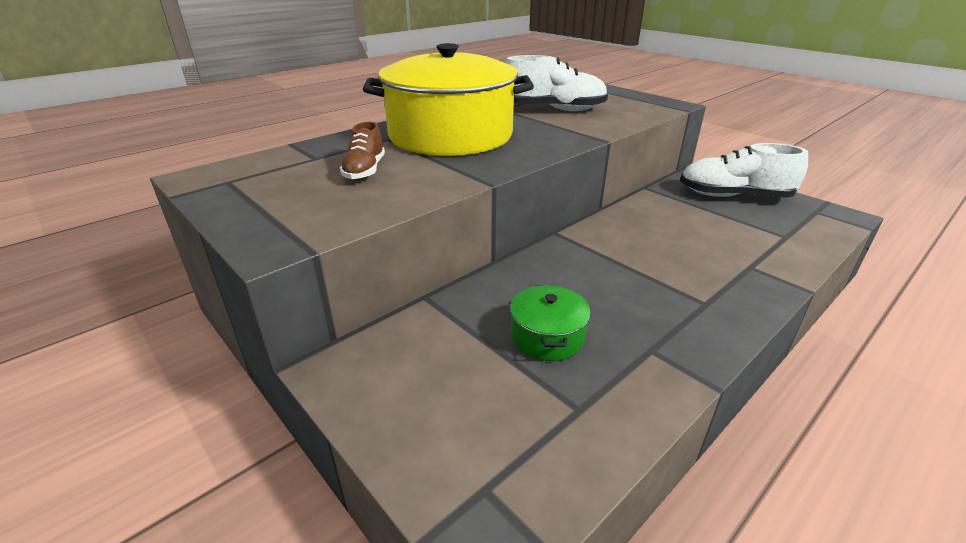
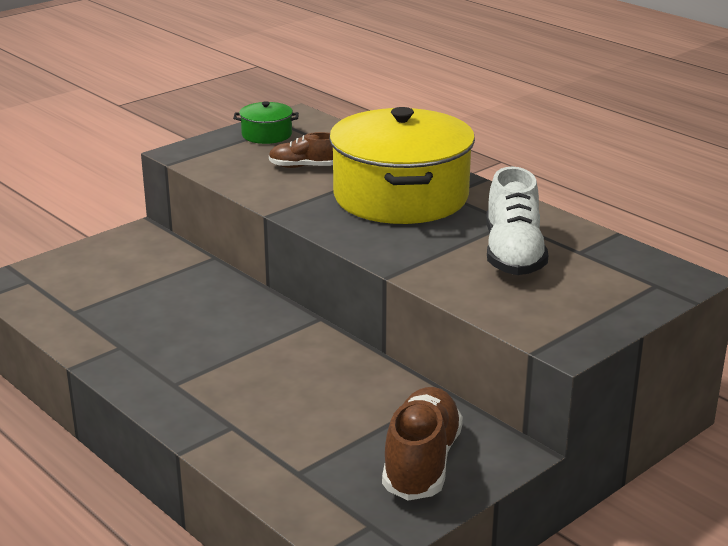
camera: 90 degrees right, 5 degrees down
(547, 337) = (149, 305): green pot -> green pot (266, 135)
(734, 196) = (421, 463): white shoe -> brown shoe

